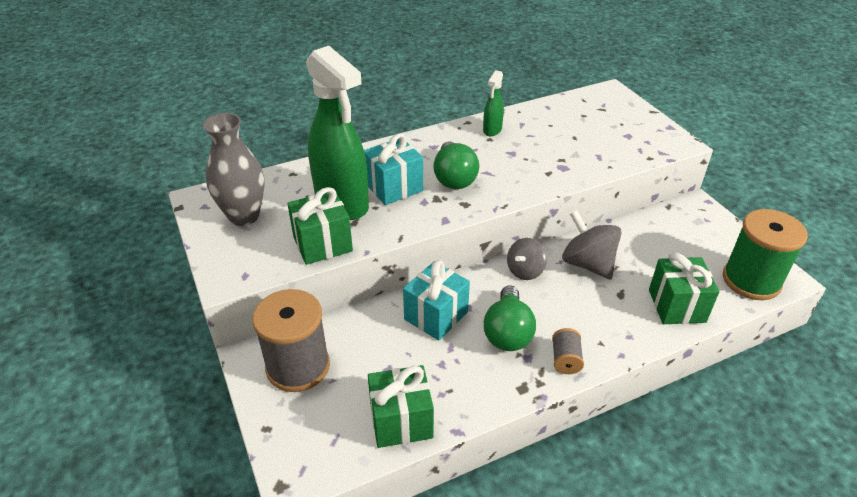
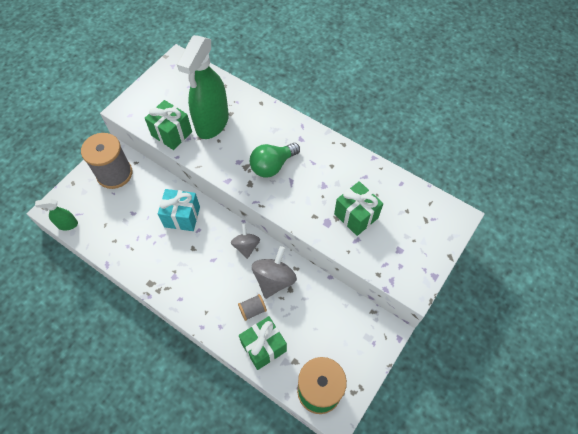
camera: 60 degrees right, 20 degrees up
(244, 216) = (174, 87): grey vase -> none
(394, 187) = (243, 140): turquoise gift -> none
(401, 421) = (102, 236): green gift -> green gift (356, 216)
(492, 130) = (343, 162): green spray bottle -> green spray bottle (67, 224)
(507, 332) = (188, 258): green light bulb -> none
(525, 271) = (246, 246): grey spinning top -> grey spinning top turned 75 degrees clockwise
(565, 360) = (182, 297): grey spool -> grey spool (252, 310)

